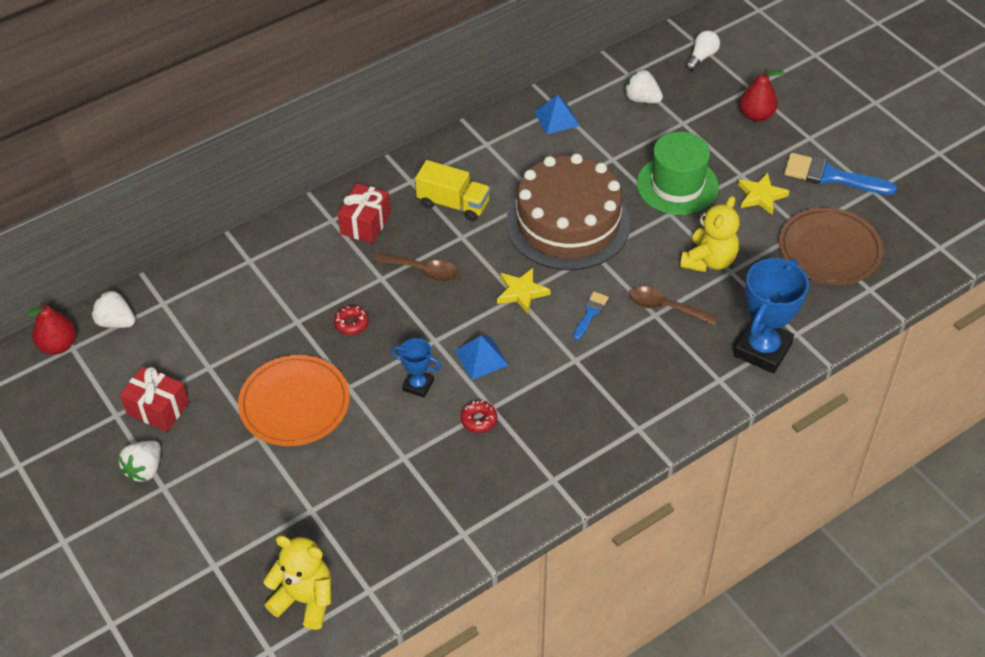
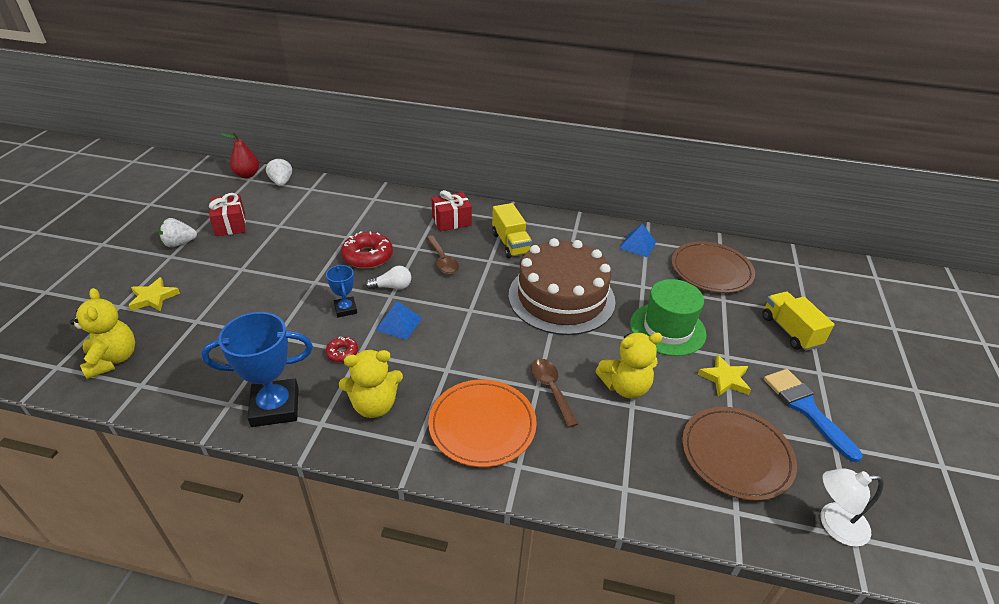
camera: 45 degrees right, 10 degrees down
(294, 404) = (280, 269): orange plate -> orange plate (482, 425)
(351, 323) = (367, 256): red donut -> red donut, size x1.90
(521, 292) = (476, 310): yellow star -> yellow star (153, 297)
(568, 432) = (374, 405): none -> yellow teddy bear
(590, 313) = (497, 353): blue brush -> none
(642, 99) = (711, 270): white strawberry -> brown plate
(702, 57) = (790, 275): white light bulb -> white light bulb (392, 287)
(756, 115) = (790, 331): red pear -> yellow truck
(762, 349) = (581, 475): blue trophy -> blue trophy (275, 407)
(923, 248) = (834, 524): none -> white lamp

